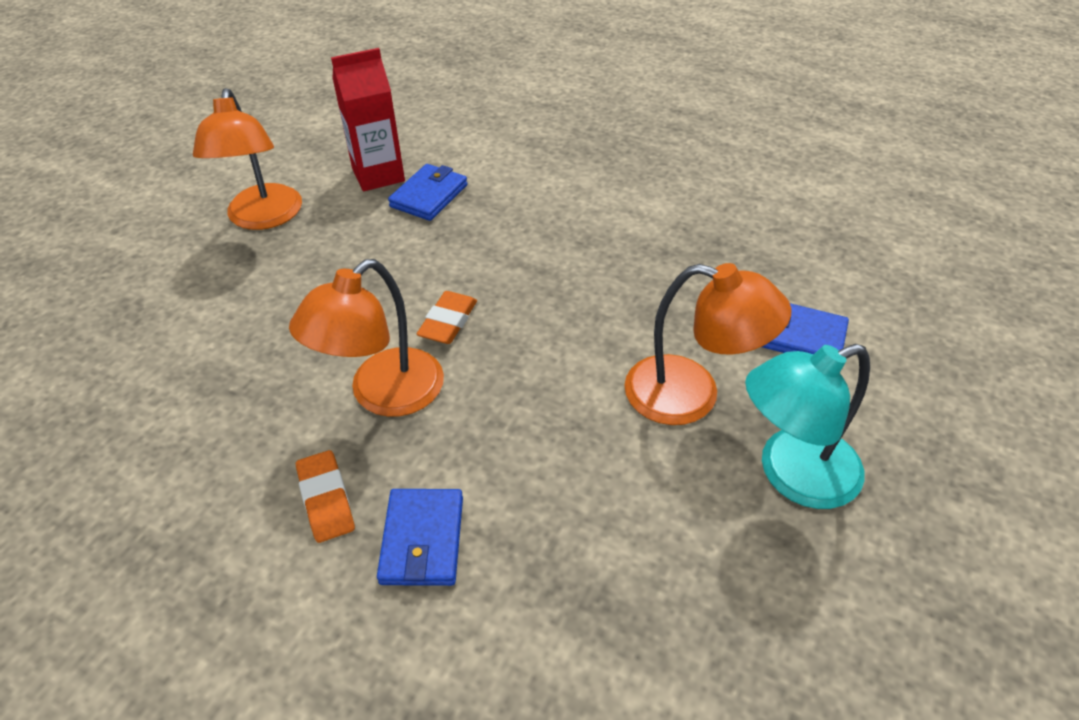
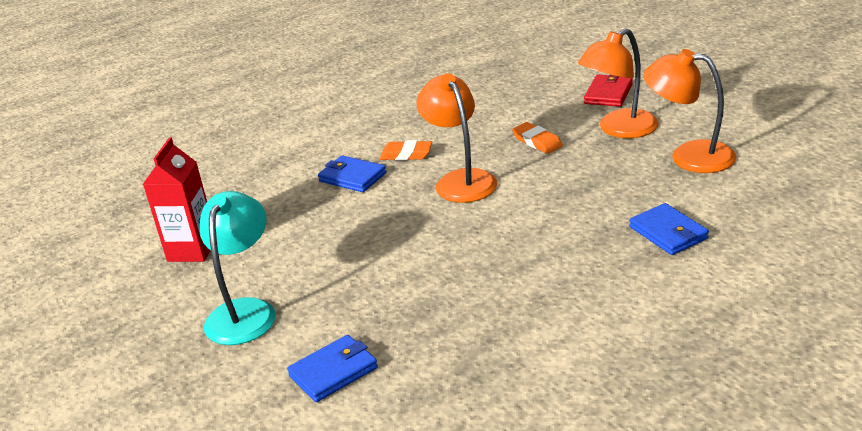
camera: 125 degrees right, 15 degrees down
(84, 330) = (608, 94): none -> red wallet
(378, 175) = (720, 213): red carton -> red carton (192, 250)
(448, 322) = (503, 213): orange eraser -> orange eraser (537, 142)
(691, 395) = (340, 294): orange lamp -> orange lamp (619, 129)

